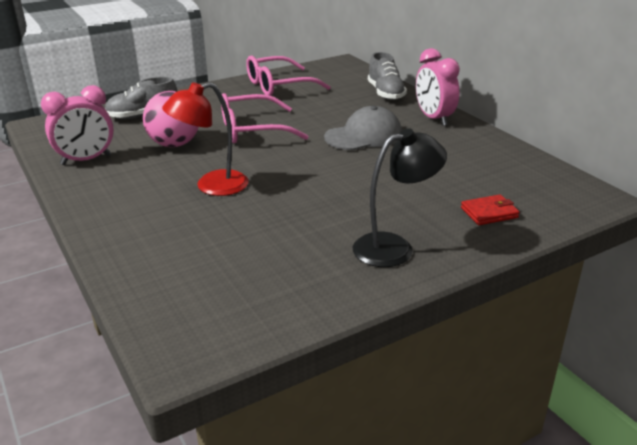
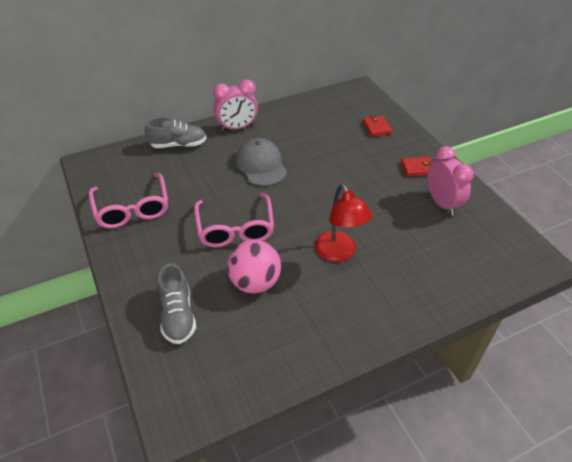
camera: 85 degrees left, 15 degrees up
(86, 160) = (280, 351): pink clock -> pink clock (442, 203)
(394, 247) = (417, 168): black lamp -> red wallet

